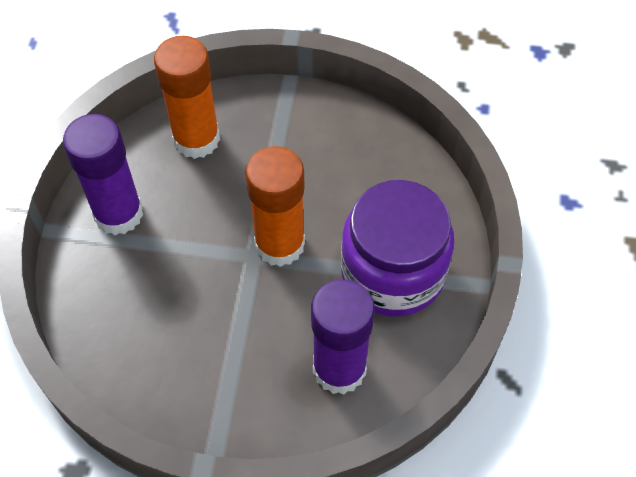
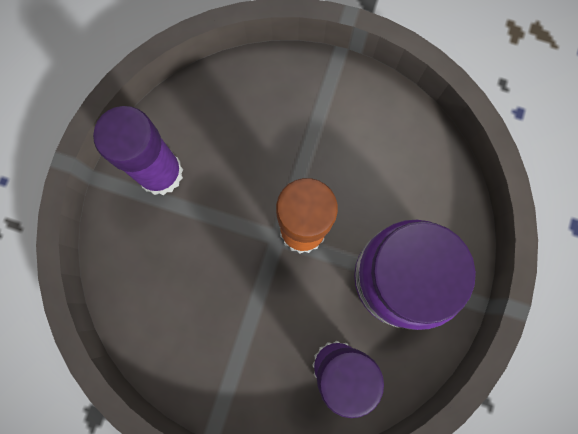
camera: 10 degrees right, 20 degrees up
(196, 139) = (242, 105): orange glue stick -> none

